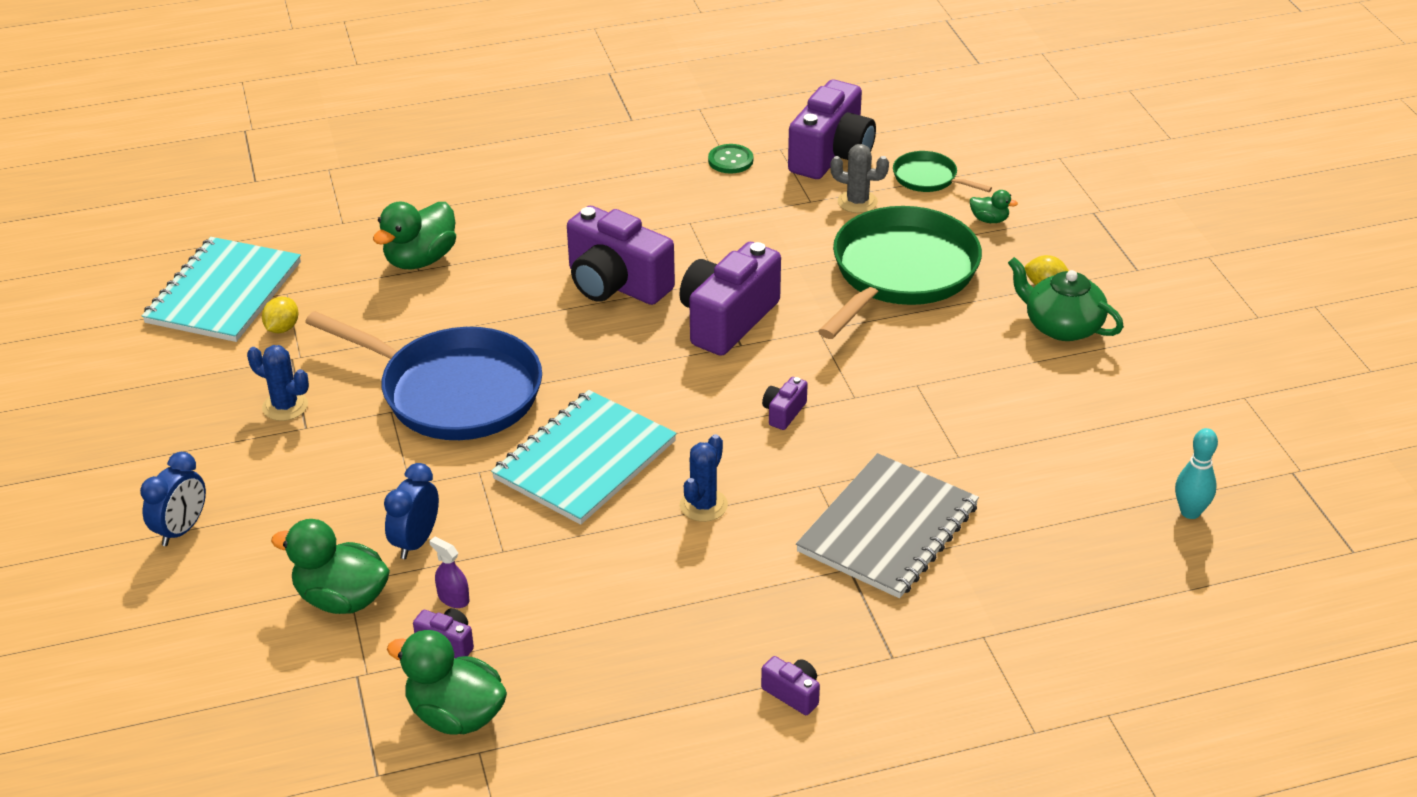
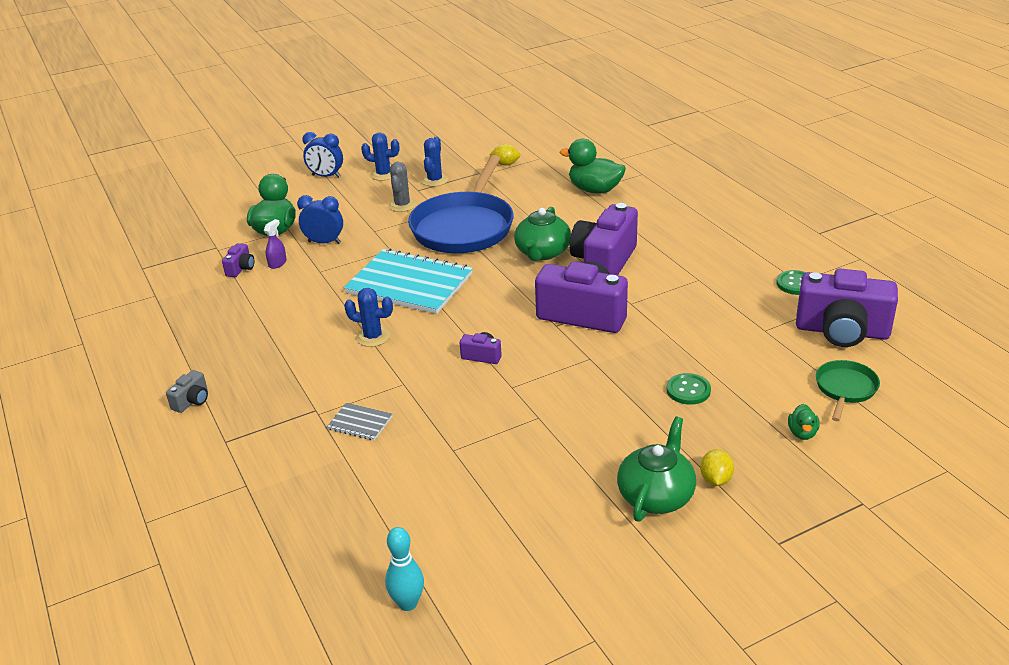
camera: 80 degrees right, 5 degrees down
(223, 293) = (531, 141): turquoise notebook -> none
(224, 461) = (383, 174): none -> blue cactus
(455, 715) = (183, 282): green duck -> none
(564, 330) = (542, 252): none -> green teapot
(793, 693) = (192, 401): purple camera -> grey camera
(857, 202) = (780, 354): grey cactus -> grey cactus (402, 205)
(888, 529) = (360, 423): grey notebook -> grey notebook, size x0.43
(900, 273) = (688, 390): green pan -> green button

